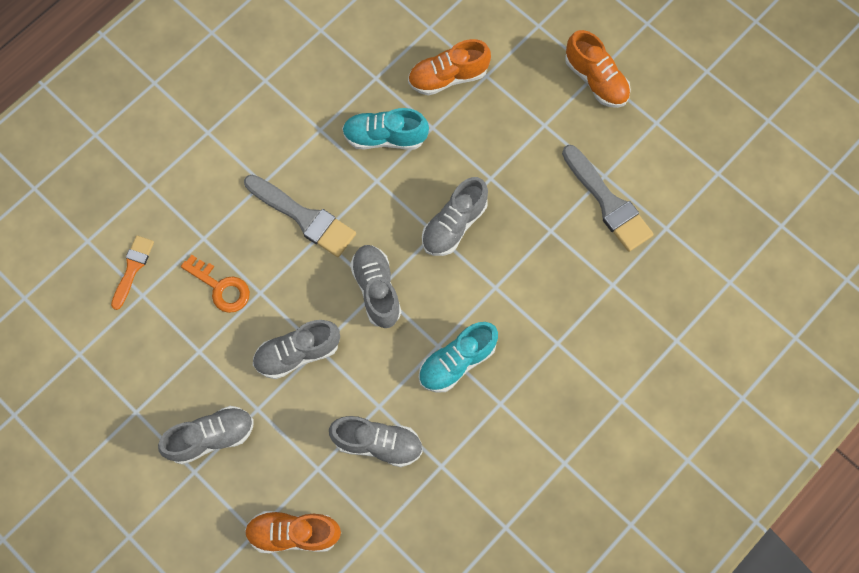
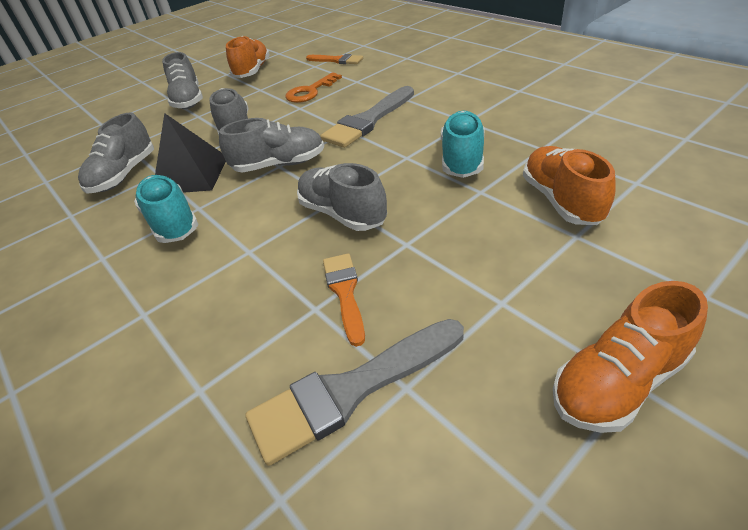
camera: 100 degrees right, 30 degrees down
(294, 533) = (84, 139): orange shoe -> orange shoe (252, 71)
(385, 371) = (191, 175): none -> black pyramid
(537, 213) = (345, 293): none -> orange brush

